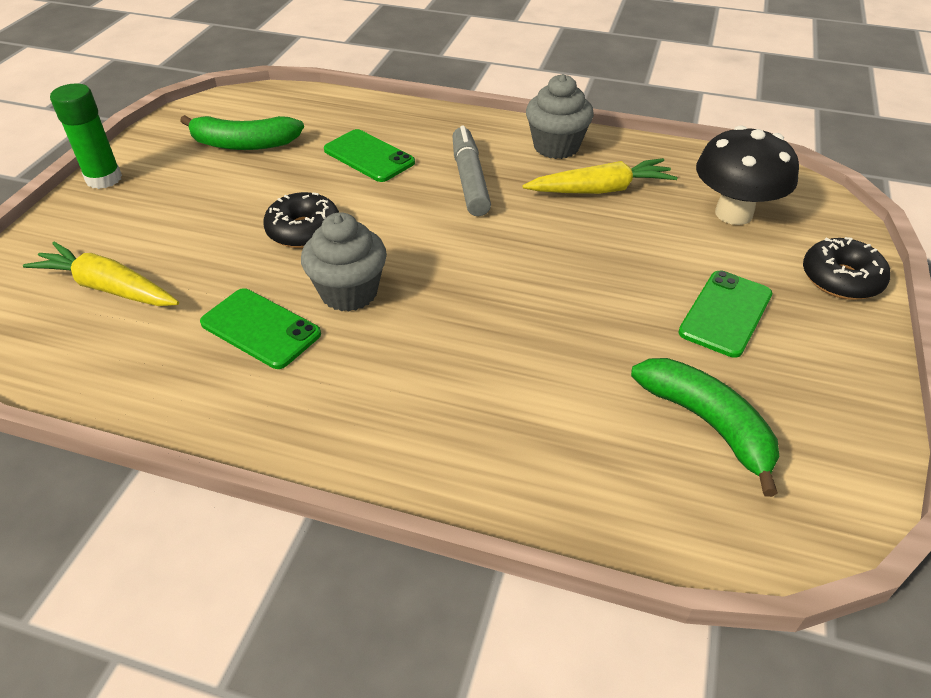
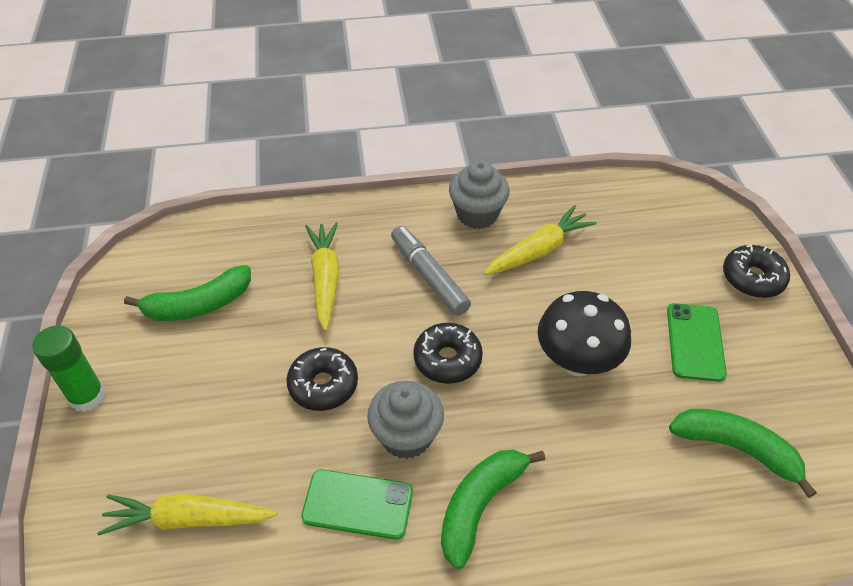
camera: 25 degrees left, 5 degrees up
(369, 156) = (325, 279): green phone -> yellow carrot
(376, 371) = (480, 505): none -> green banana
(437, 247) = (447, 359): none -> black donut
(733, 213) = (649, 240): black mushroom -> black mushroom (577, 361)

